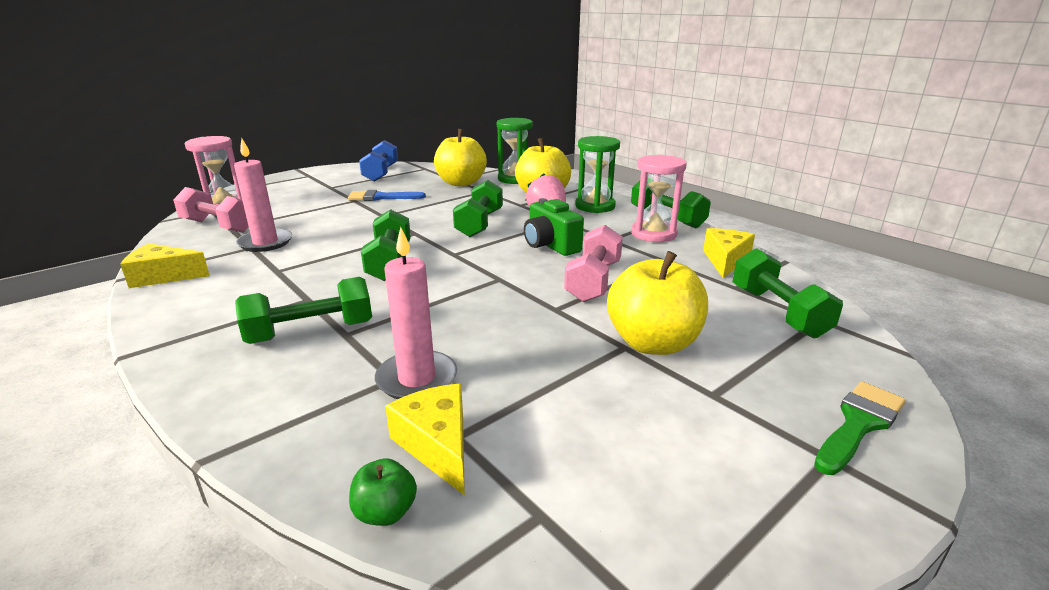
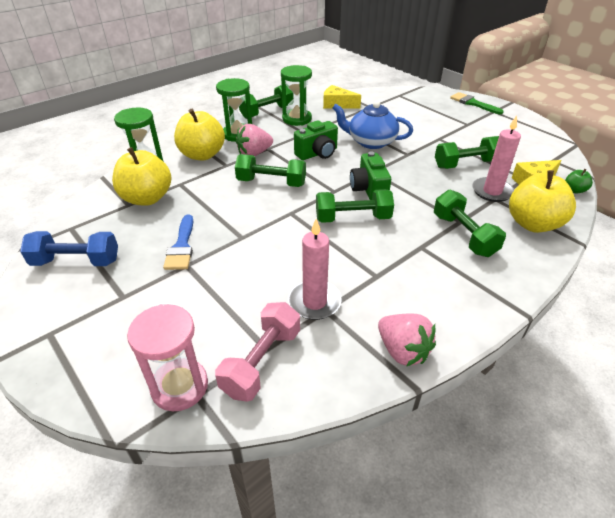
camera: 90 degrees left, 15 degrees up
(163, 276) = (402, 351): yellow cheese -> pink strawberry
(450, 274) = (369, 190): none -> green camera
(593, 281) = (371, 142): pink dumbbell -> blue teapot
(652, 343) = (434, 132): yellow apple -> yellow apple (533, 224)
(653, 234) = (297, 119): pink hourglass -> green hourglass
(777, 312) = (395, 102): green dumbbell -> green dumbbell (466, 164)

